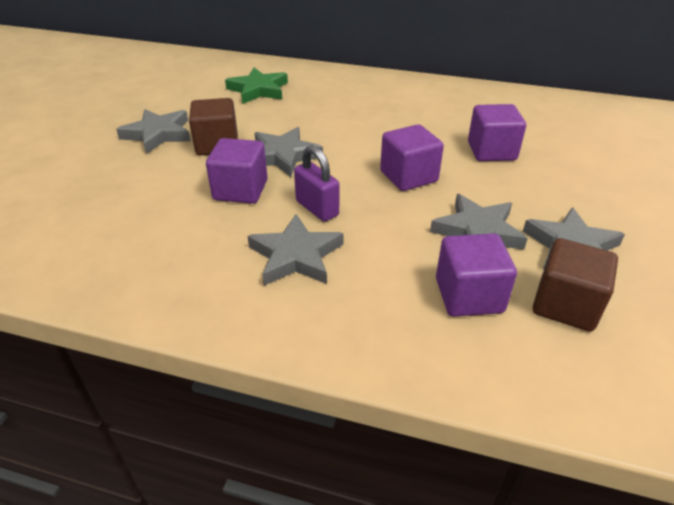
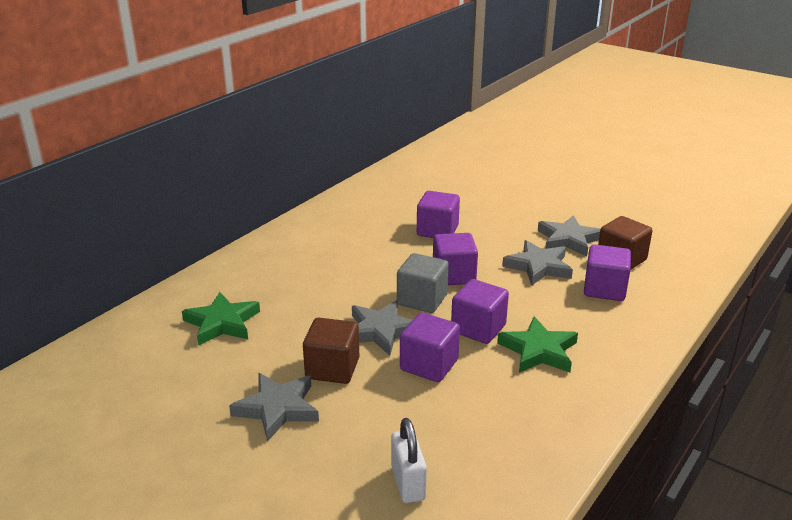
camera: 70 degrees left, 10 degrees down
(72, 209) = (408, 483): none -> white padlock
(296, 256) = (539, 351): grey star -> green star
(317, 208) = (478, 328): purple padlock -> purple cube
(349, 167) = (422, 300): none -> grey cube

